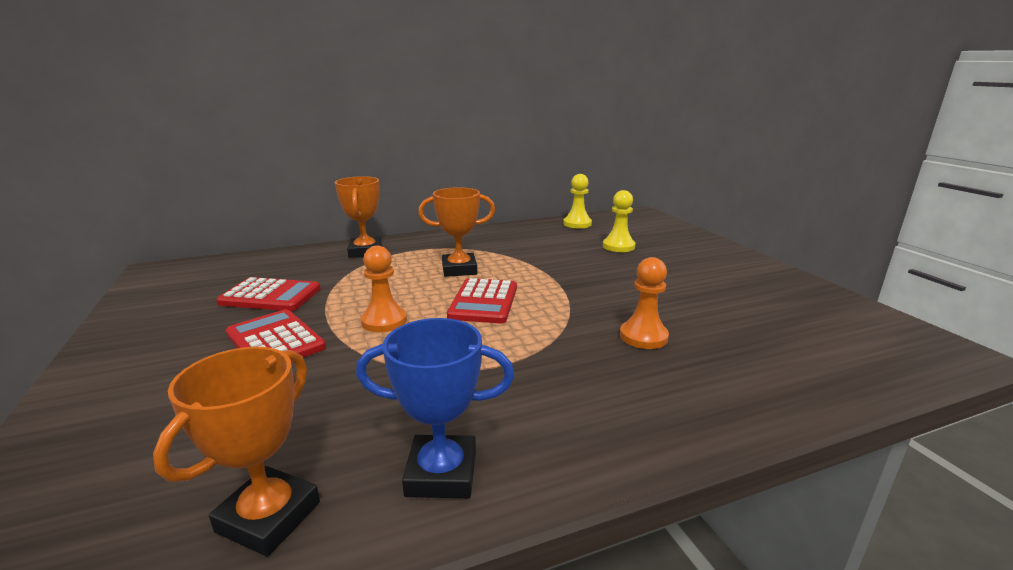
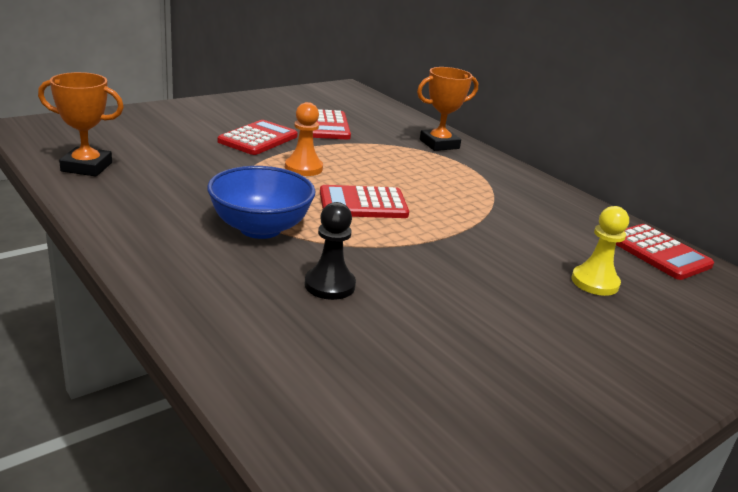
camera: 70 degrees right, 5 degrees up
(441, 473) = (119, 205): blue trophy -> none
(459, 269) = (430, 188): orange trophy -> none
(530, 361) = (260, 228): none -> blue bowl
(577, 224) = (658, 253): yellow pawn -> red calculator
(643, 336) = (329, 285): orange pawn -> black pawn

